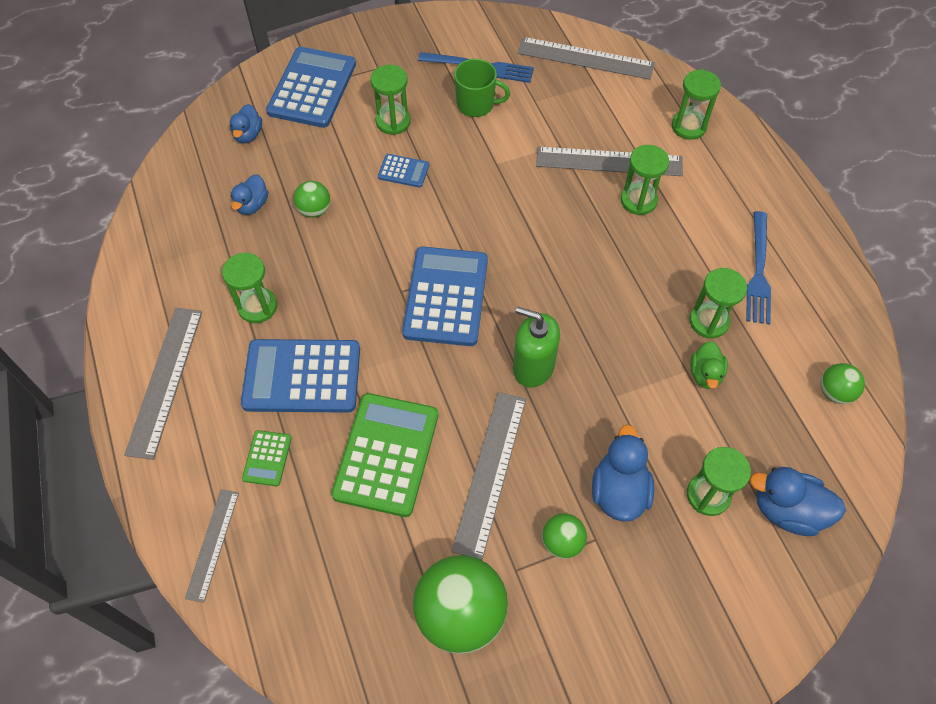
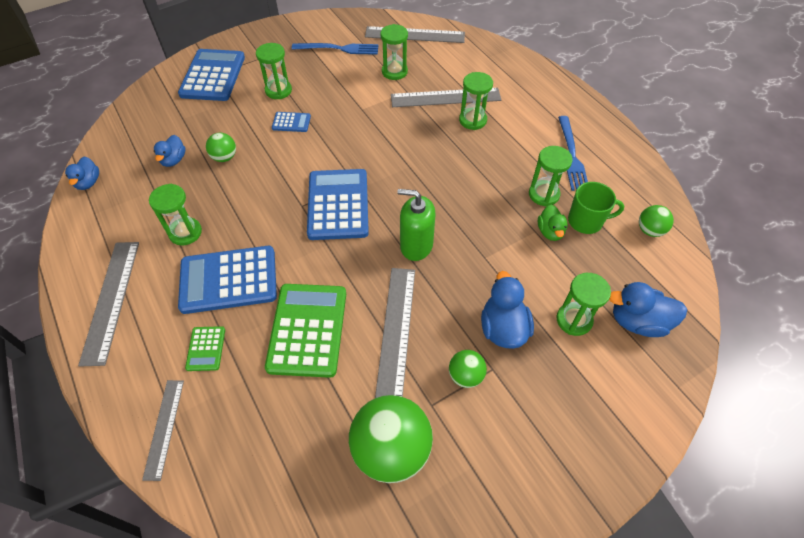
camera: 10 degrees left, 5 degrees down
(248, 135) = (165, 112): blue duck -> blue duck (88, 182)
(476, 104) = (340, 72): green mug -> green mug (586, 221)
(688, 126) = (498, 69): green hourglass -> green hourglass (394, 72)

